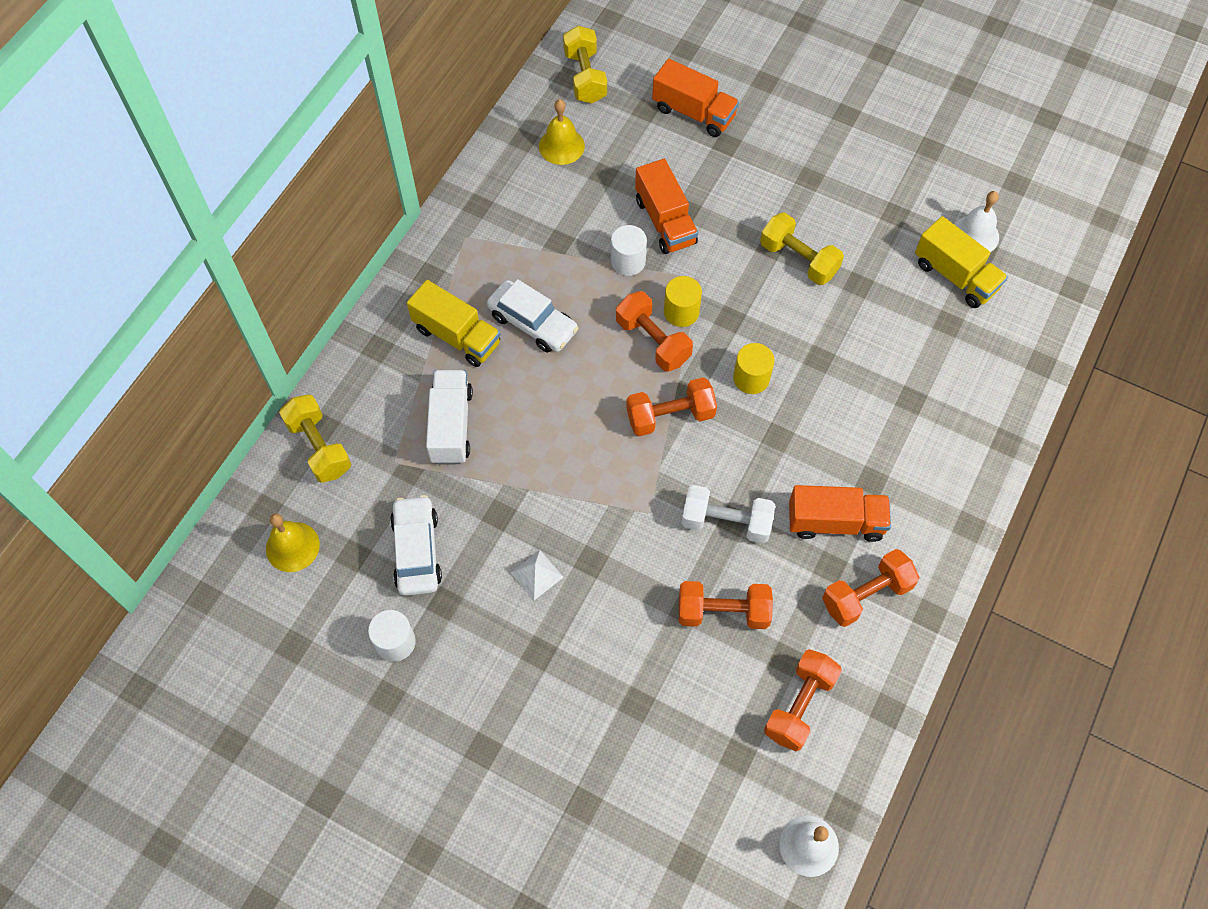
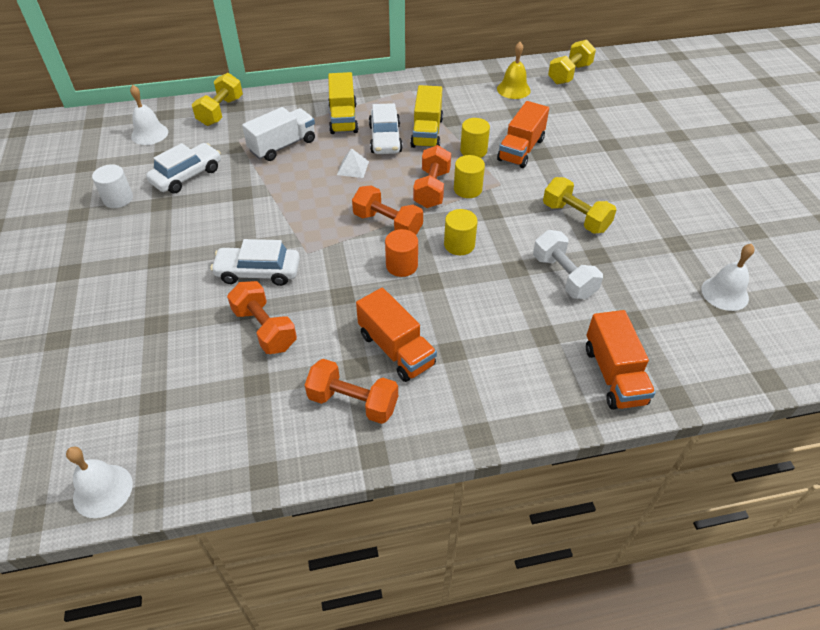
camera: 50 degrees right, 15 degrees down
(292, 546) = (149, 134): yellow bell -> white bell
(536, 575) = (214, 229): white pyramid -> white pyramid (353, 168)
(628, 261) = (473, 150): white cylinder -> yellow cylinder
(640, 572) = (258, 272): none -> white car
(694, 113) = (610, 121): orange truck -> orange truck (614, 375)
(726, 522) = (337, 292): white dumbbell -> white dumbbell (563, 276)
(737, 445) = (401, 265): none -> orange cylinder
(798, 260) = (575, 217): yellow dumbbell -> yellow dumbbell turned 45 degrees counterclockwise
(799, 705) = (223, 414): orange dumbbell -> none
(955, 276) = (676, 301): yellow truck -> yellow truck (427, 132)

